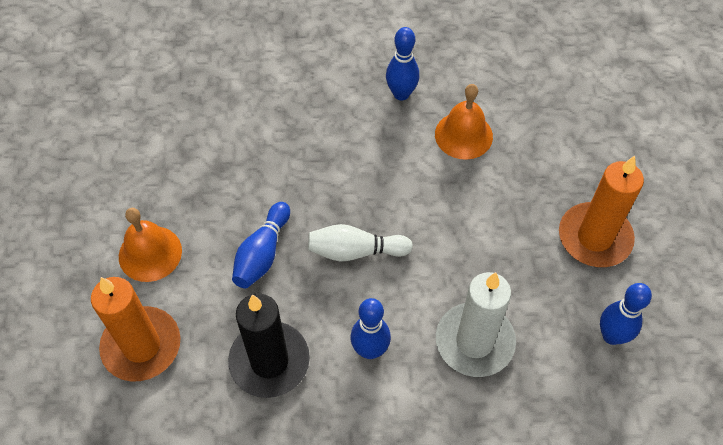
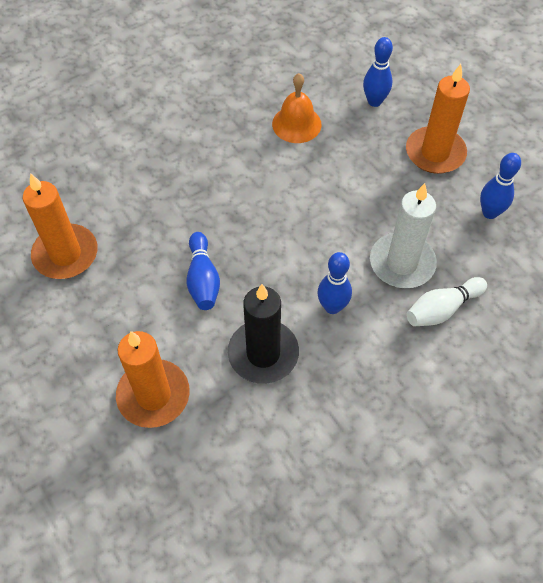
camera: 30 degrees left, 0 degrees up
(150, 253) = (111, 323): orange bell -> none
(155, 163) = (65, 254): none -> orange candle
(355, 251) = (273, 243): white bowling pin -> white bowling pin (442, 309)
(401, 94) = (229, 115): blue bowling pin -> blue bowling pin (374, 101)

